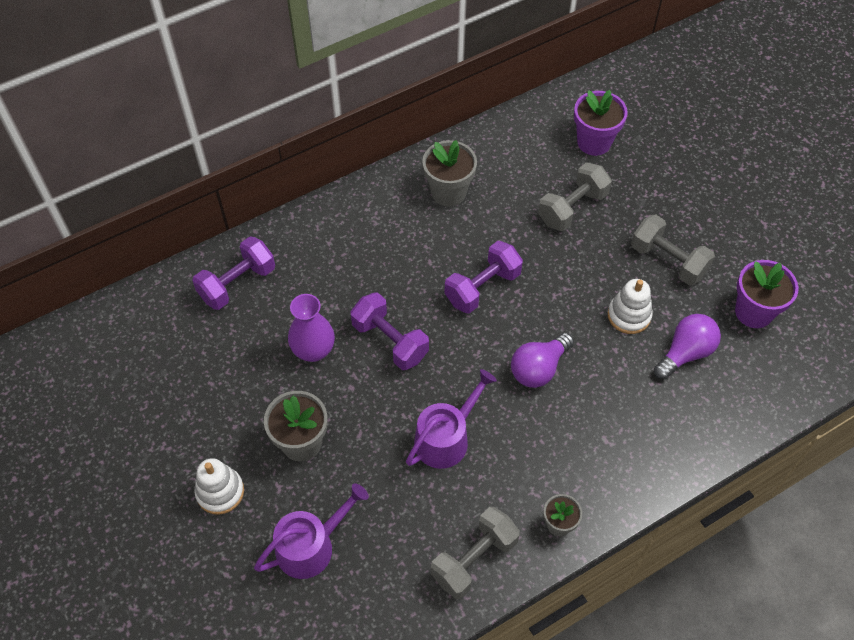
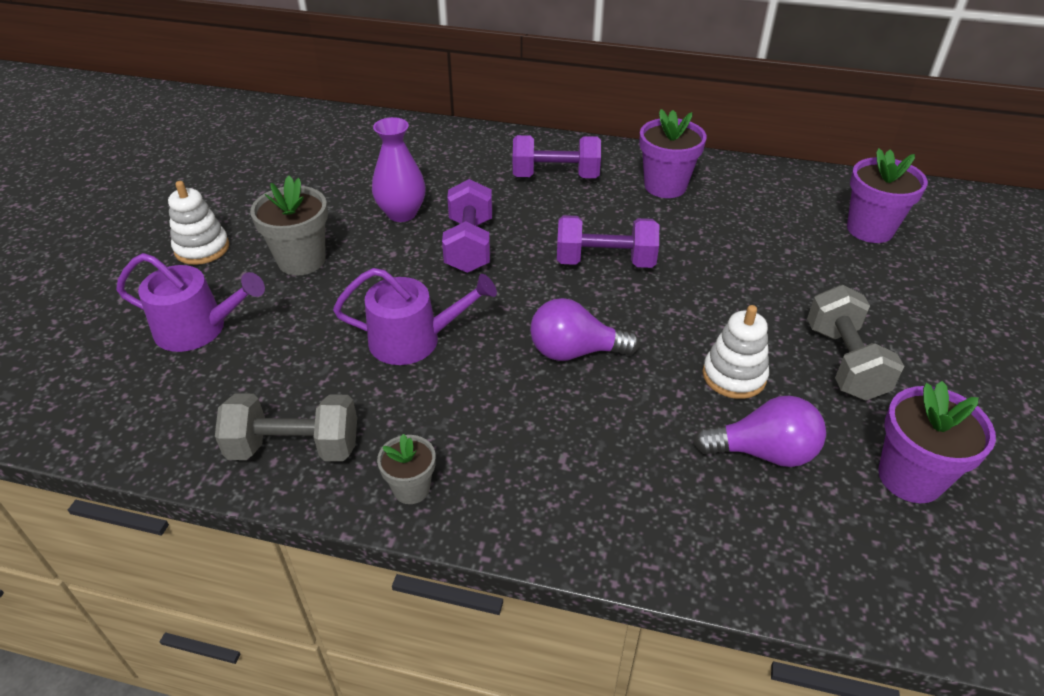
camera: 45 degrees right, 15 degrees down
(237, 283) = (411, 145): purple dumbbell -> purple dumbbell (555, 176)
(448, 192) = (665, 186): grey flower pot -> purple flower pot
(572, 208) = (779, 261): grey dumbbell -> none

